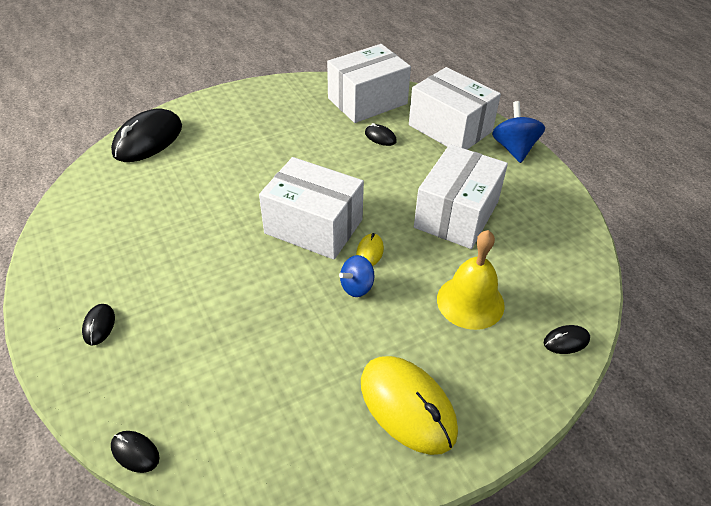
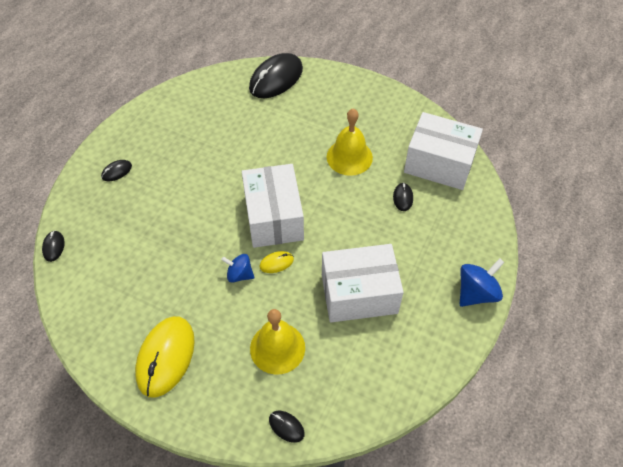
camera: 55 degrees right, 10 degrees up
(148, 140) = (276, 79): black mouse -> black mouse turned 45 degrees counterclockwise
(300, 143) = (349, 157): none -> yellow bell
(450, 128) = (459, 235): white box -> none

